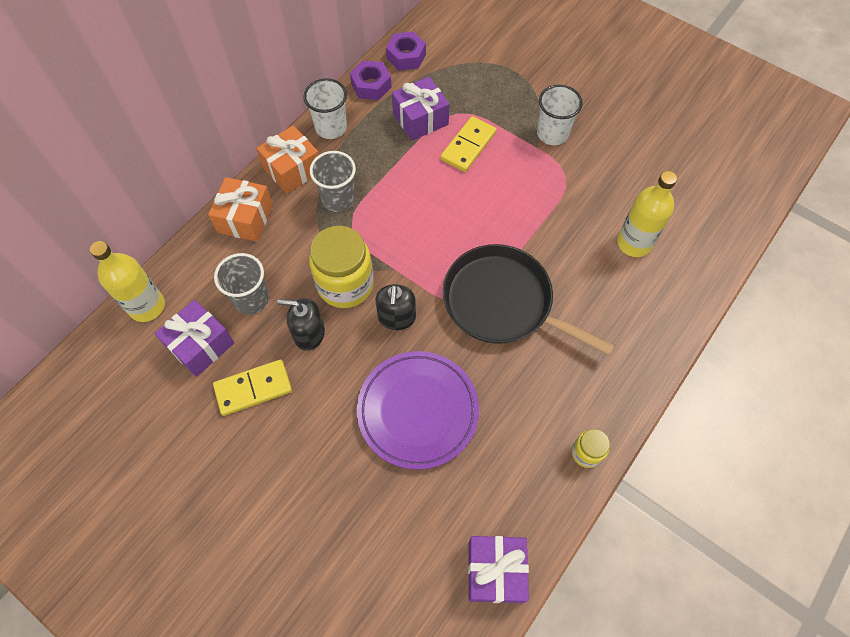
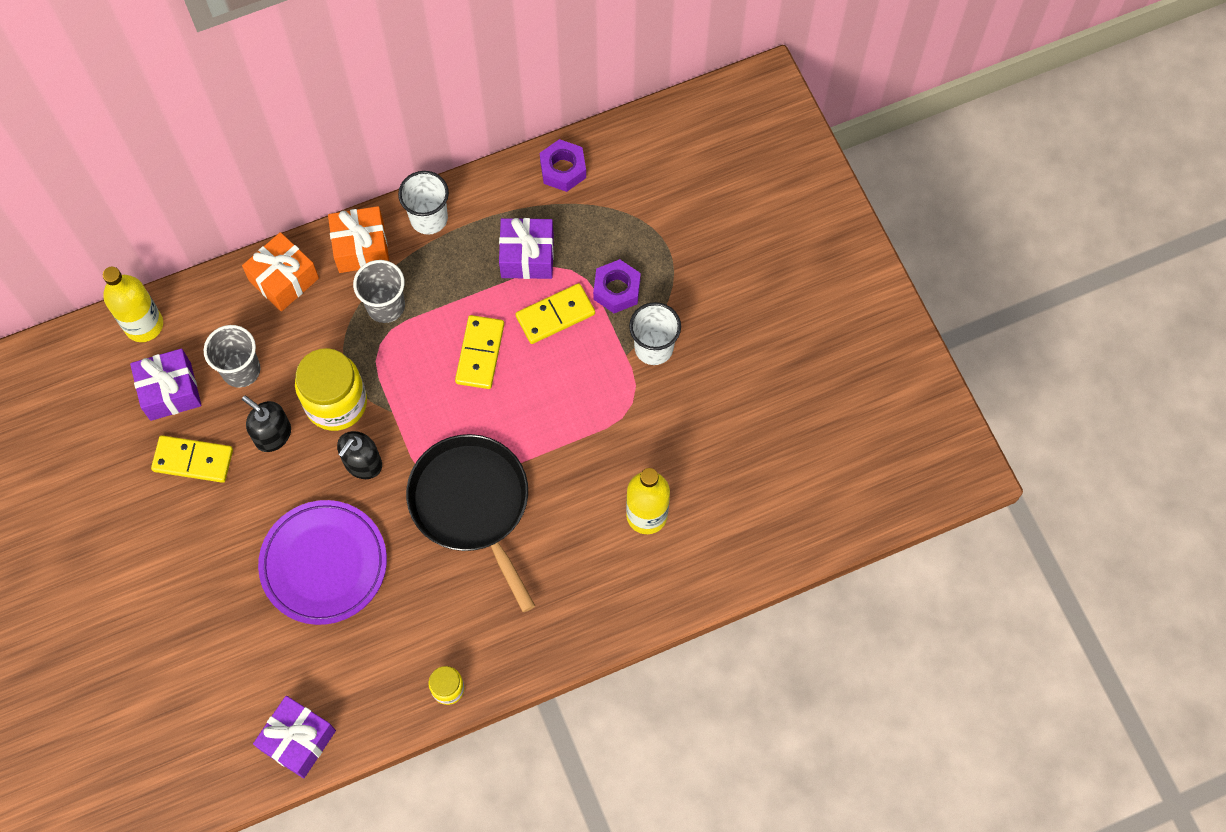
camera: 30 degrees right, 5 degrees up
(371, 85) = (502, 188): purple nut -> purple nut (616, 290)
(432, 196) = (480, 353): none -> yellow domino

